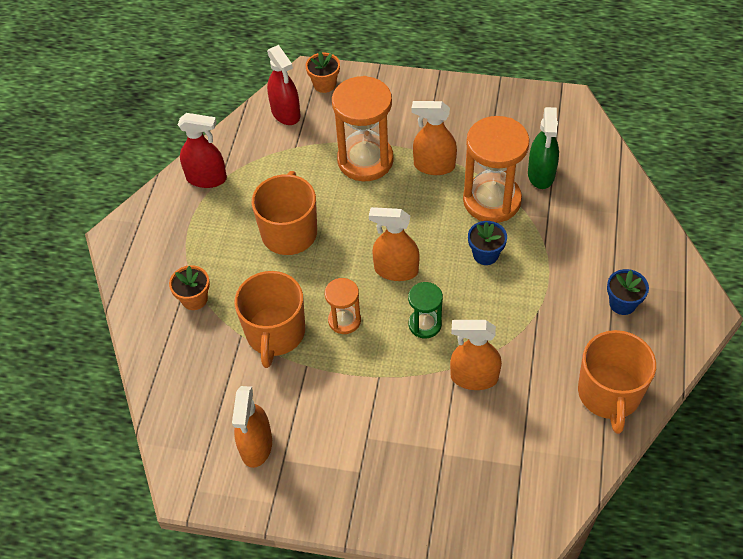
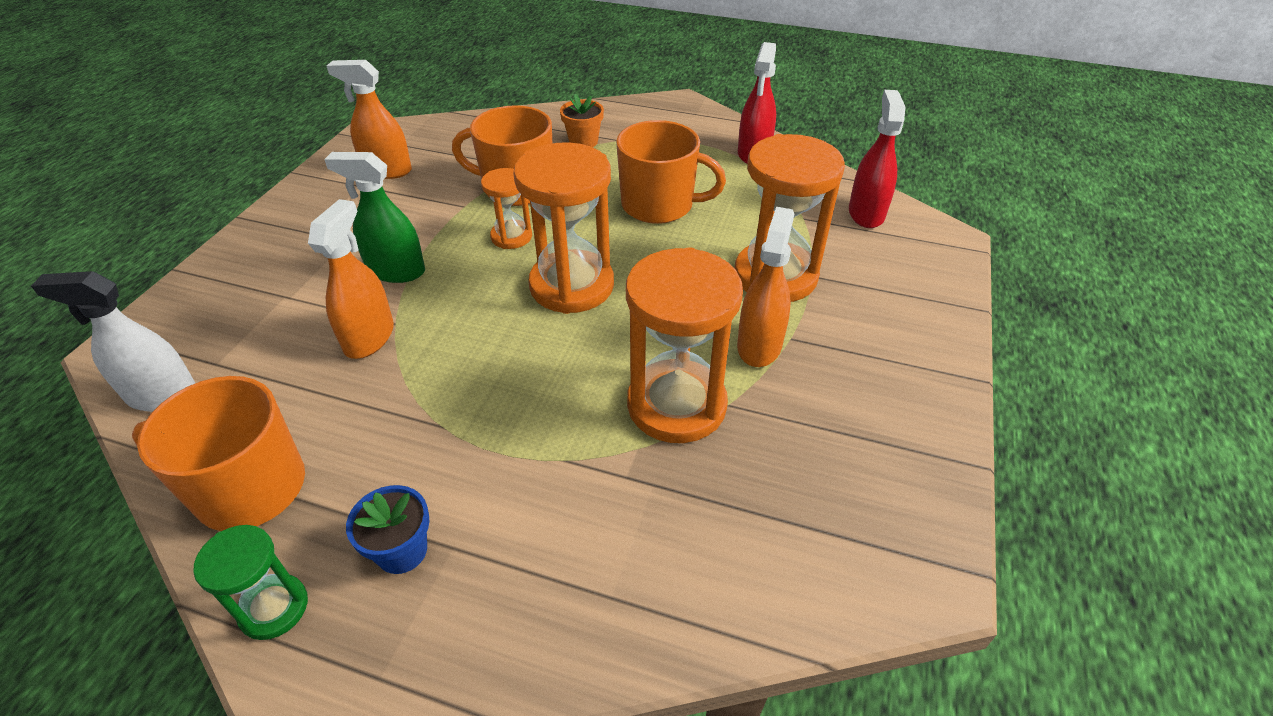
camera: 95 degrees right, 10 degrees down
(286, 113) = (866, 213): red spray bottle -> red spray bottle turned 120 degrees clockwise
(324, 84) = (928, 250): orange flower pot -> none
(396, 270) = (572, 285): orange spray bottle -> orange hourglass
(425, 324) = (474, 302): green hourglass -> green hourglass (274, 608)
(485, 254) = (569, 380): blue flower pot -> none
(541, 174) = (727, 485): green spray bottle -> green spray bottle (396, 271)
(557, 483) = (162, 396): none -> white spray bottle

